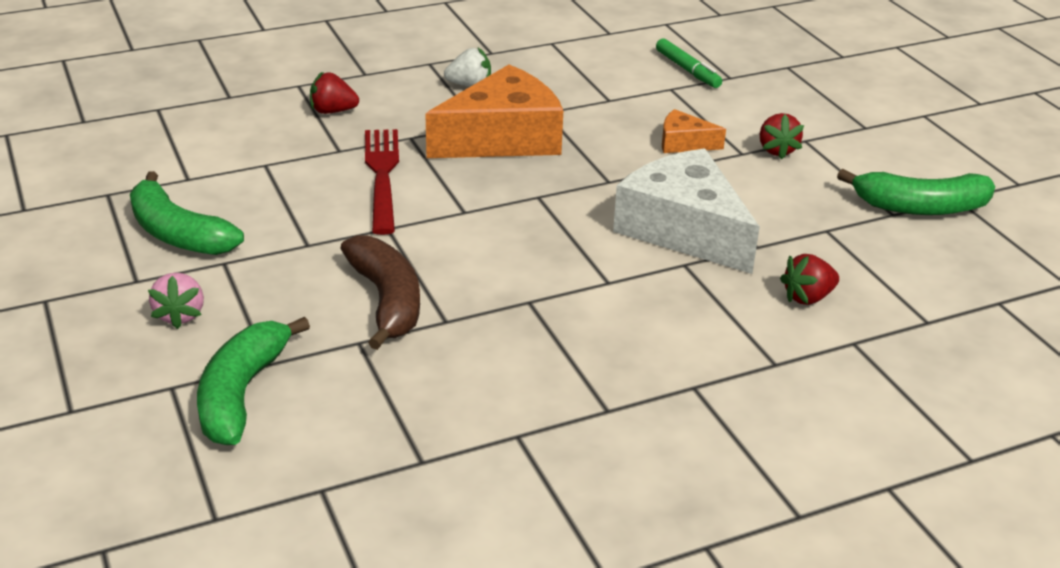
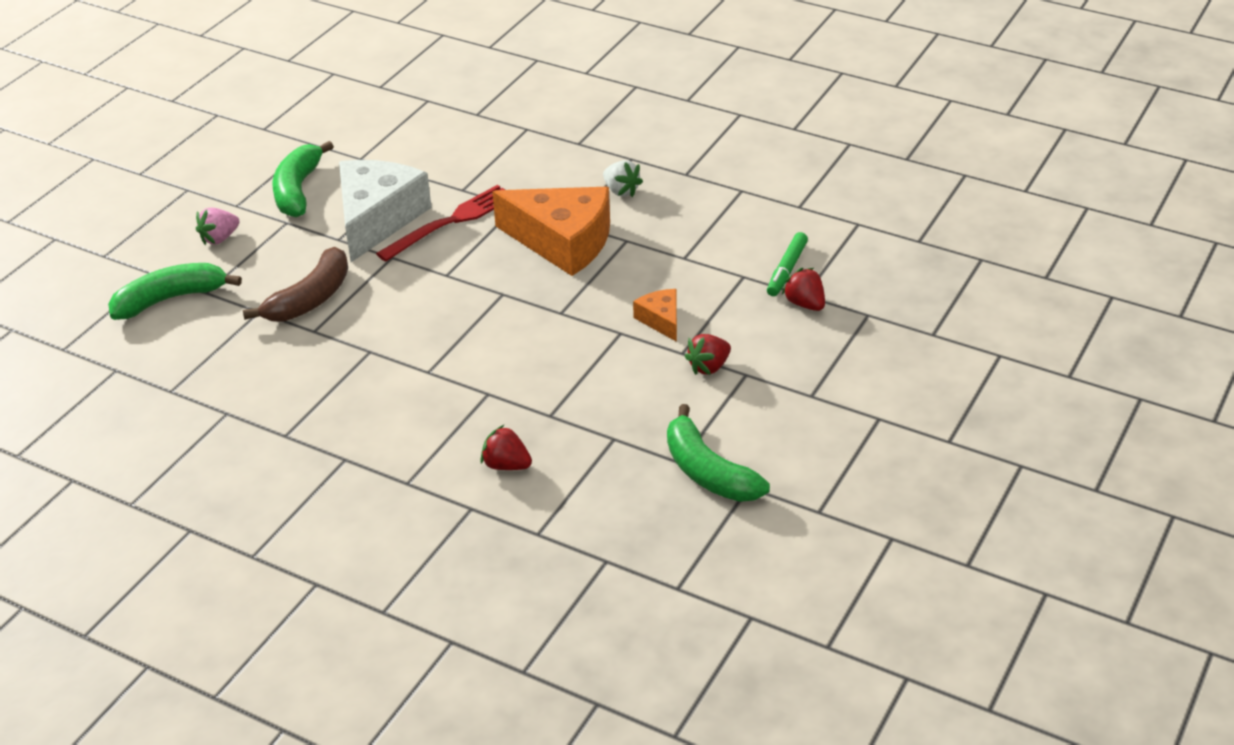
camera: 55 degrees right, 5 degrees up
(332, 111) = (509, 160): red strawberry -> red strawberry (805, 304)
(684, 229) = (534, 374): white cheese -> white cheese (377, 219)

